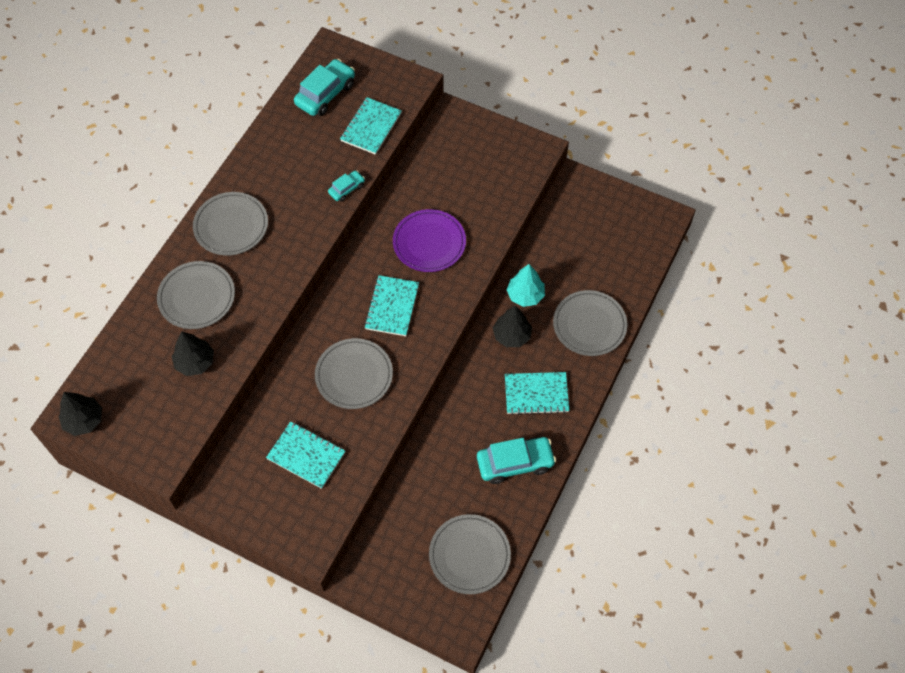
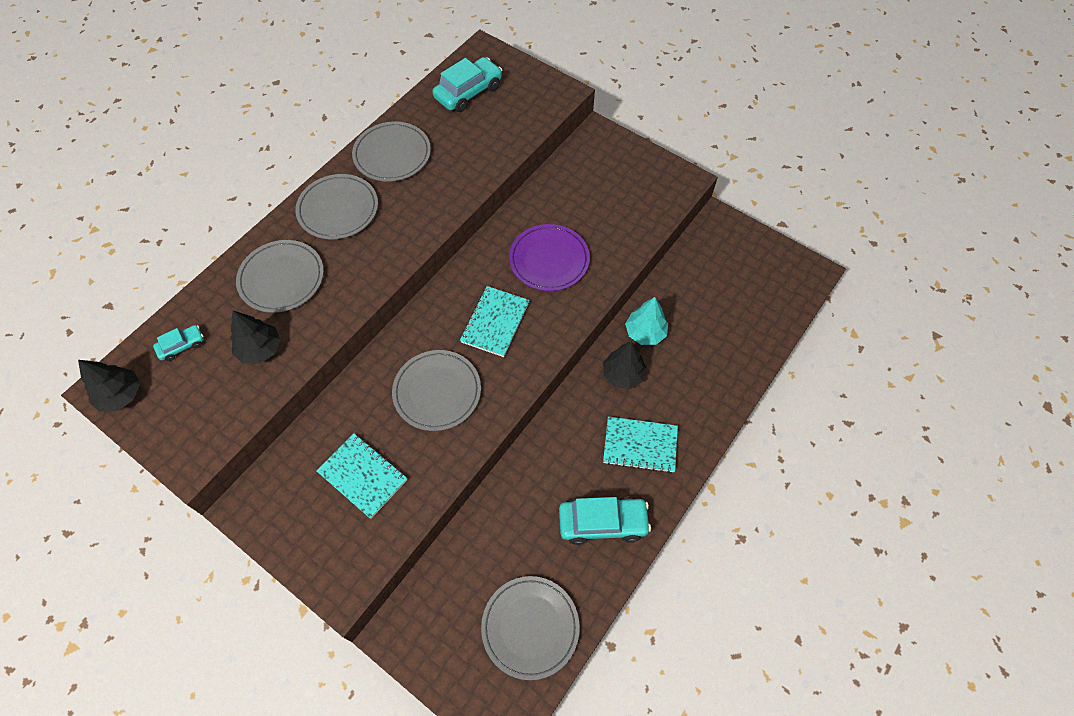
camera: 10 degrees right, 0 degrees up
(346, 189) = (469, 189): turquoise car -> turquoise car (182, 346)
(371, 127) = (508, 130): turquoise notebook -> none
(589, 325) = (712, 376): grey plate -> grey plate (392, 154)

